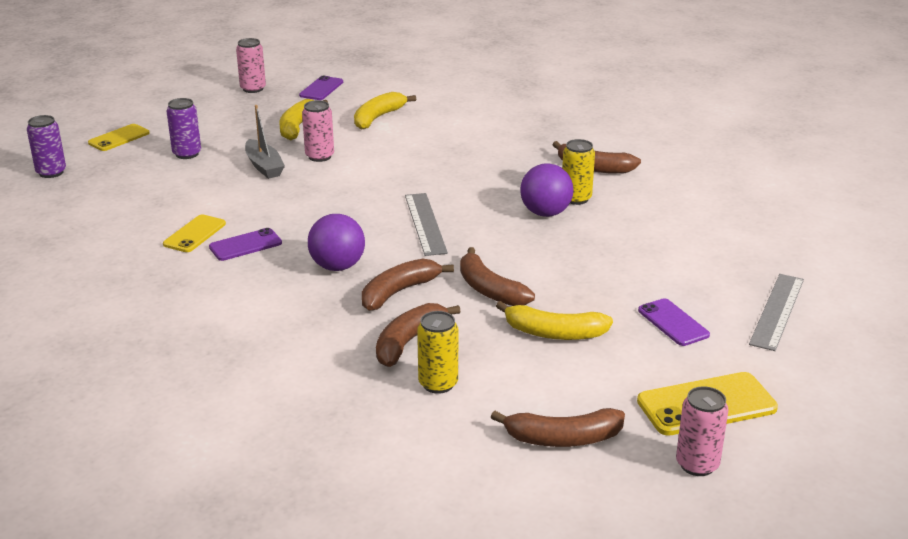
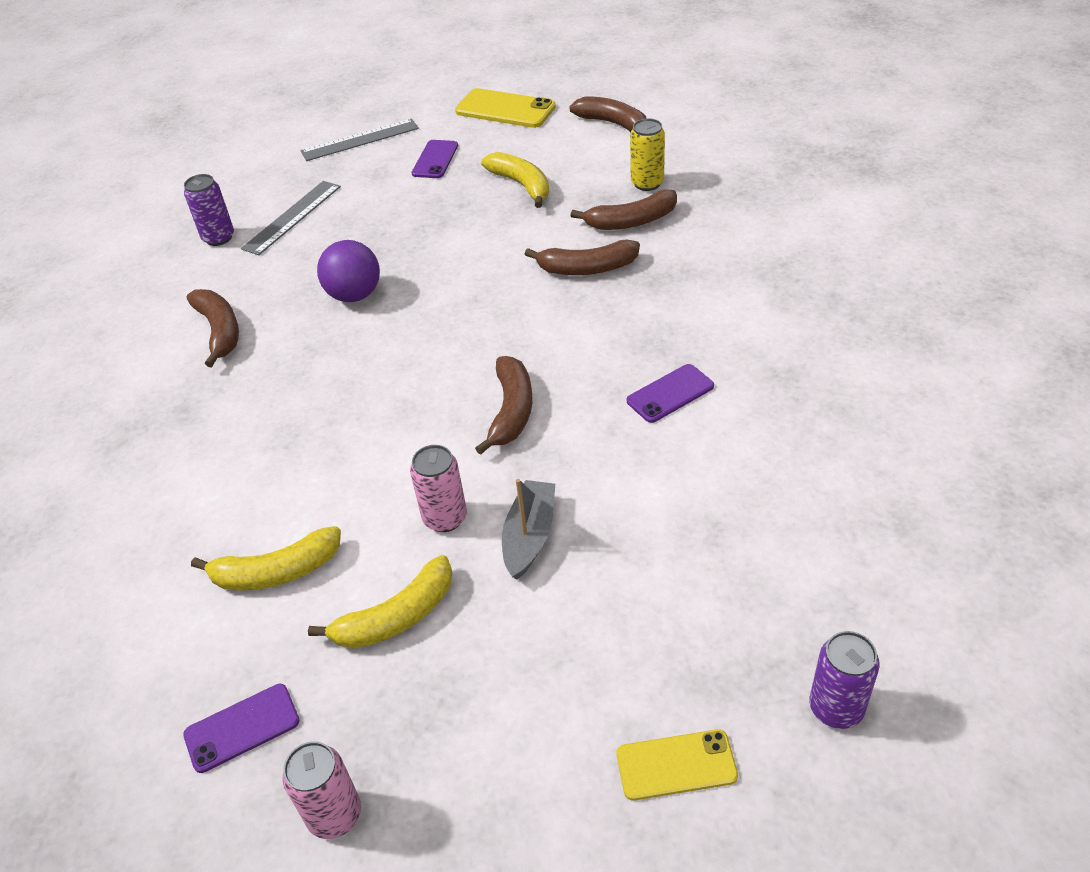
camera: 135 degrees left, 15 degrees up
(187, 154) = (604, 636): purple can -> purple can (218, 238)
(194, 234) = (711, 440): yellow phone -> none
(245, 245) = (670, 393): purple phone -> purple phone turned 45 degrees counterclockwise
(337, 266) = (608, 321): purple ball -> none
(425, 223) = (470, 336): grey ruler -> grey ruler (292, 217)
(489, 290) = (515, 238): brown banana -> brown banana (511, 411)
(576, 198) = (303, 299): yellow can -> none
(697, 464) = (561, 87): pink can -> none

